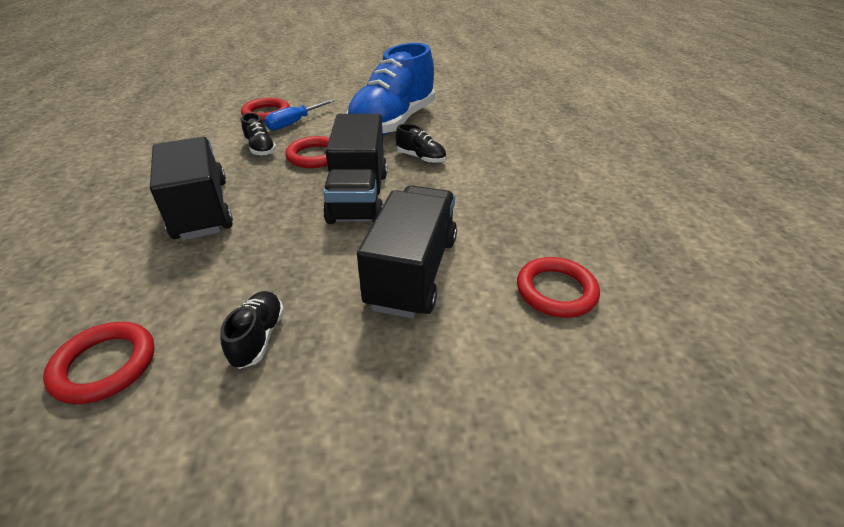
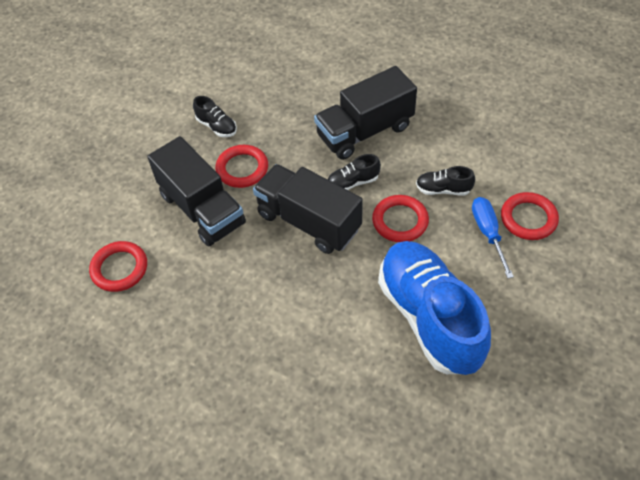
camera: 130 degrees right, 15 degrees up
(105, 365) = (249, 74): red ring -> red ring (242, 169)
(201, 209) = (365, 131): black truck -> black truck turned 135 degrees clockwise
(421, 158) = (335, 297): black shoe -> black shoe (353, 182)

